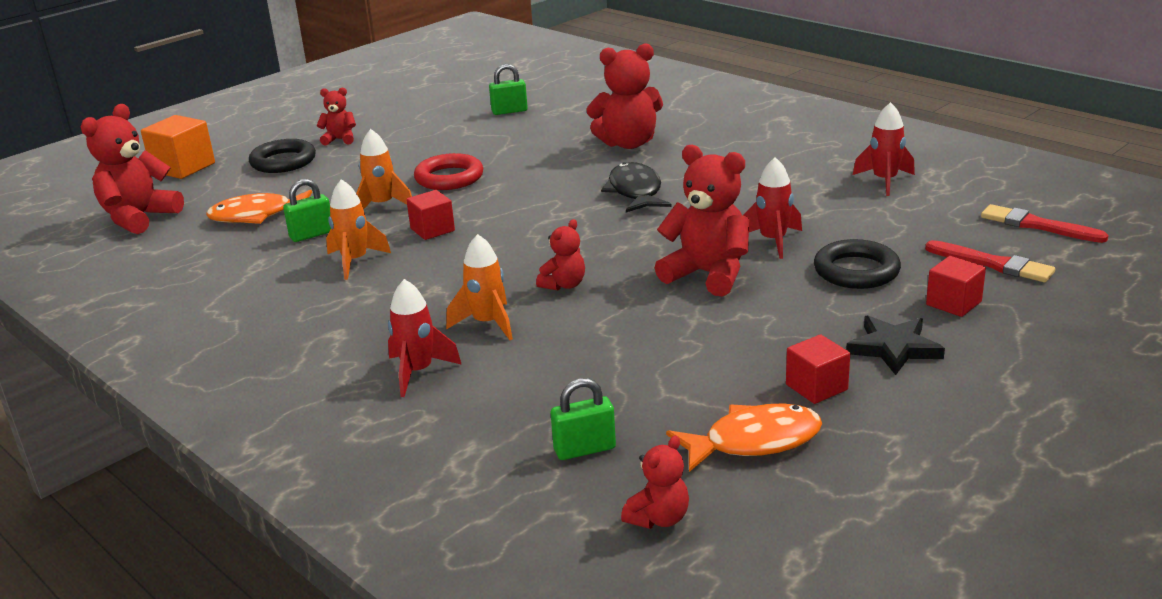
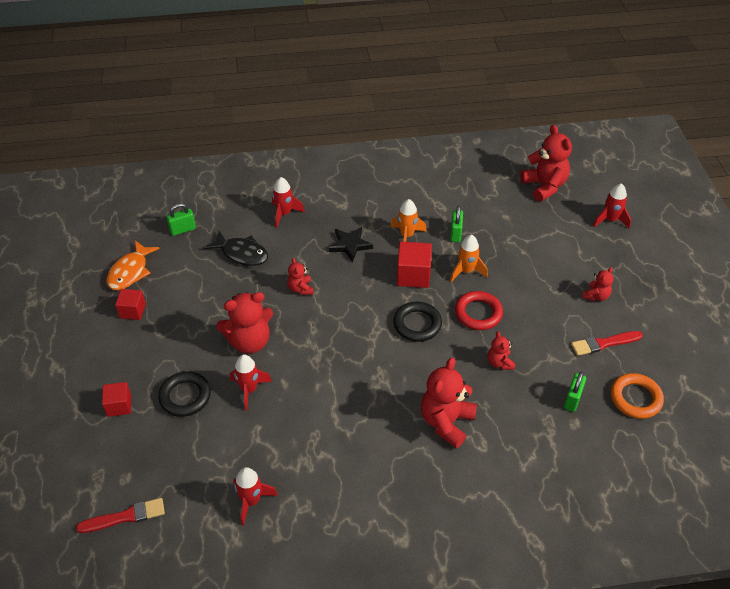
camera: 125 degrees right, 20 degrees up
(183, 167) = (610, 220): orange cube -> red rocket
(257, 215) = (503, 224): orange fish -> none
(283, 162) = (579, 259): black ring -> black ring (417, 324)
(432, 230) = (413, 275): red cube -> red cube, size x1.54
(468, 94) = (635, 398): none -> orange ring
(487, 323) = (297, 249): orange rocket -> none
(584, 449) = (183, 230): green padlock -> green padlock turned 45 degrees clockwise
(635, 192) = (370, 377): black fish -> black fish (242, 253)
(658, 518) = (129, 226): red teddy bear -> red teddy bear (499, 362)
(893, 348) = (121, 355): black star -> black star (350, 245)
(993, 264) = (123, 455): red brush -> red brush (604, 343)

